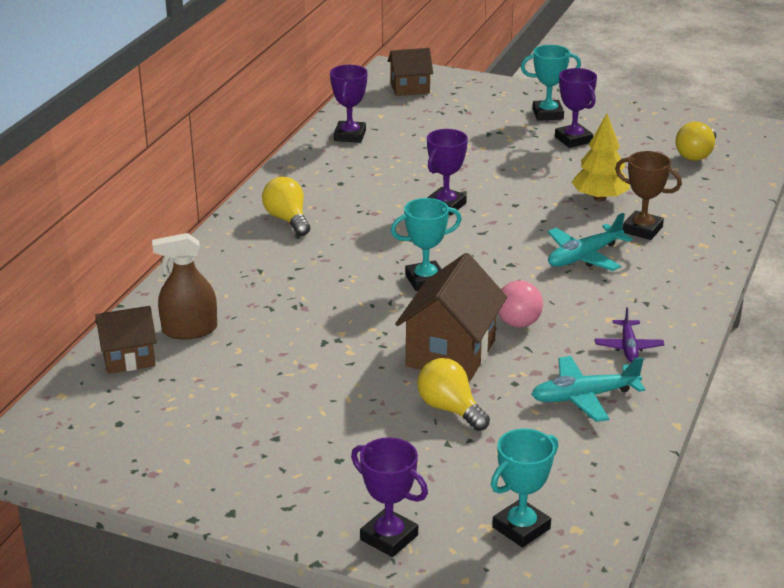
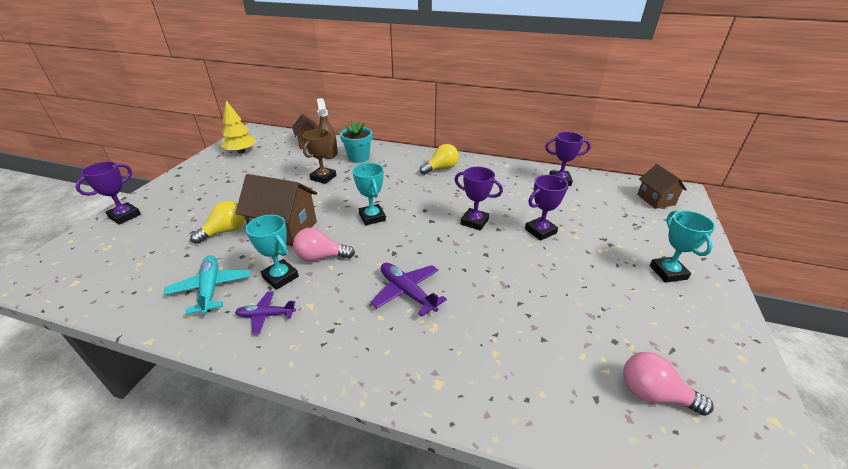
camera: 85 degrees right, 5 degrees up
(220, 296) = (358, 158): none -> turquoise flower pot
(521, 528) = (94, 260): turquoise trophy -> turquoise trophy (280, 277)
(573, 139) = (625, 289): purple trophy -> purple trophy (540, 231)
(584, 257) = (407, 292): turquoise plane -> purple plane
(599, 198) = (514, 304): yellow tree -> yellow tree (241, 151)
(642, 229) = (460, 333): brown trophy -> brown trophy (323, 177)
(696, 154) = (653, 394): yellow light bulb -> pink light bulb

